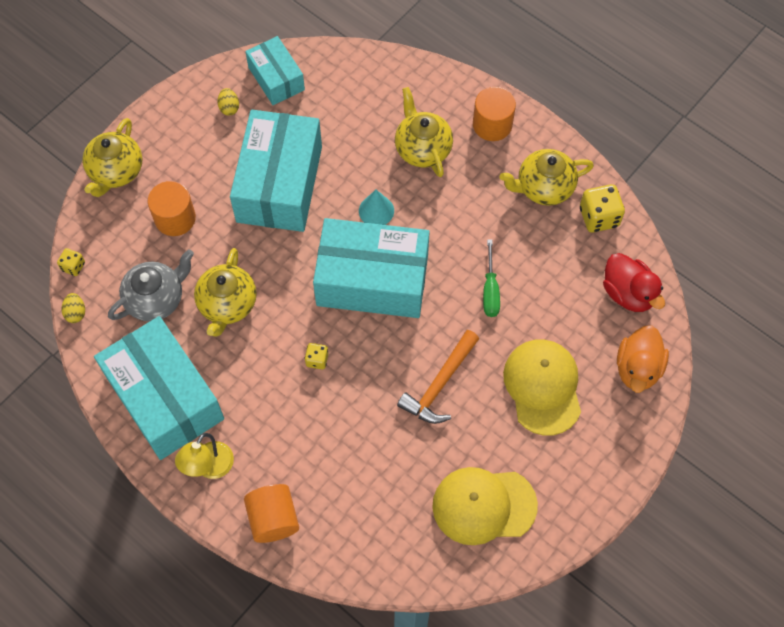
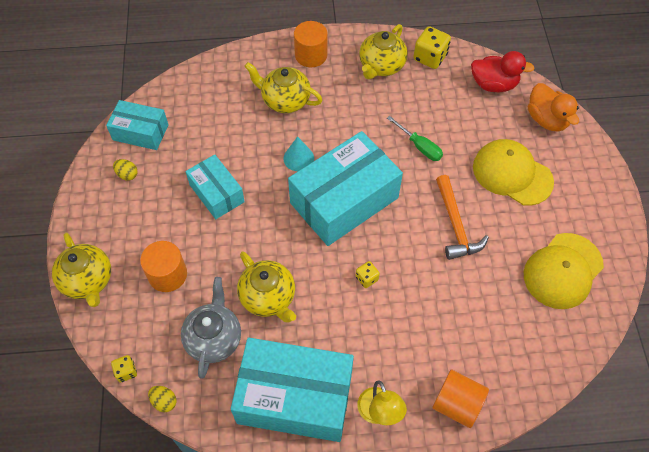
camera: 45 degrees left, 5 degrees down
(279, 184) = (217, 193): turquoise box -> turquoise box, size x0.55

